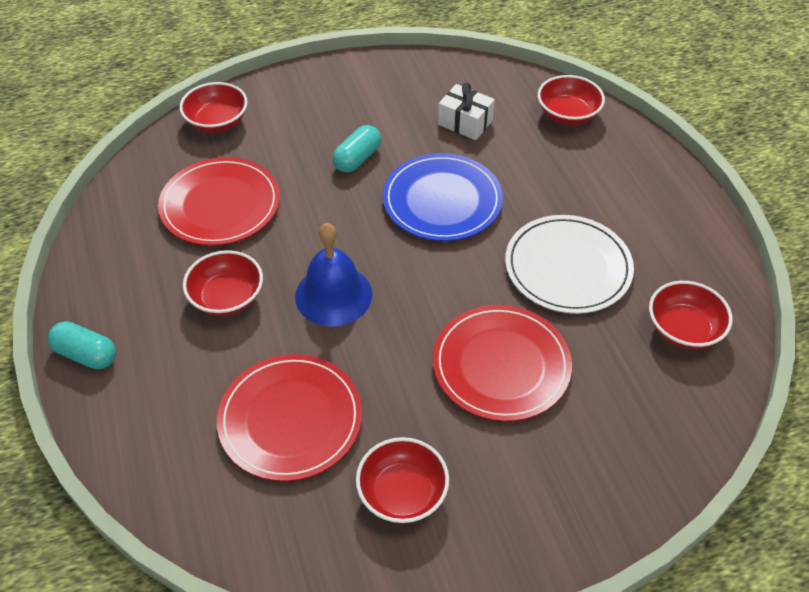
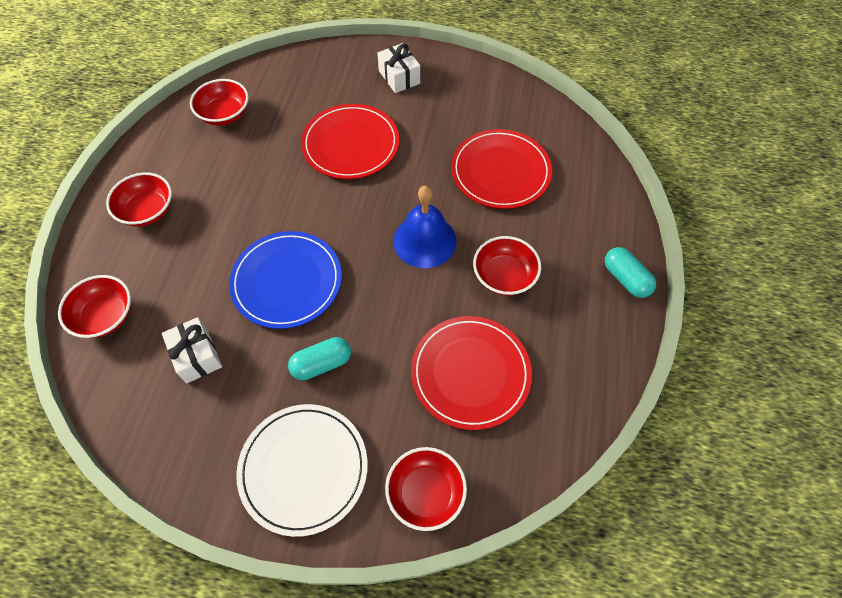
camera: 150 degrees left, 10 degrees up
(402, 493) = (458, 107): red bowl -> red bowl (147, 211)
(522, 503) = (399, 77): none -> white gift
(568, 267) = (250, 183): white plate -> white plate (303, 469)

